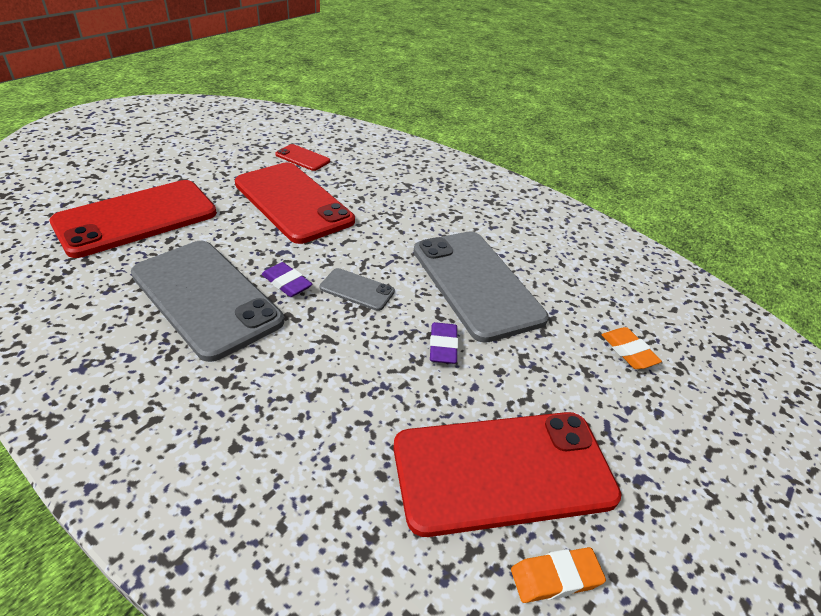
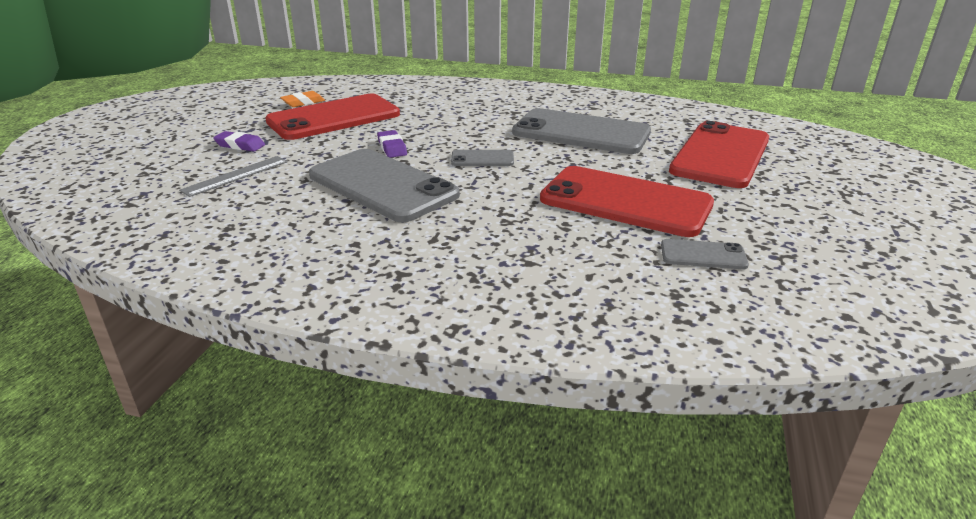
camera: 160 degrees right, 10 degrees down
(287, 283) = (539, 150): purple eraser -> purple eraser (240, 145)
(302, 158) = (703, 255): red phone -> grey phone
(628, 351) = (236, 175): orange eraser -> grey ruler

